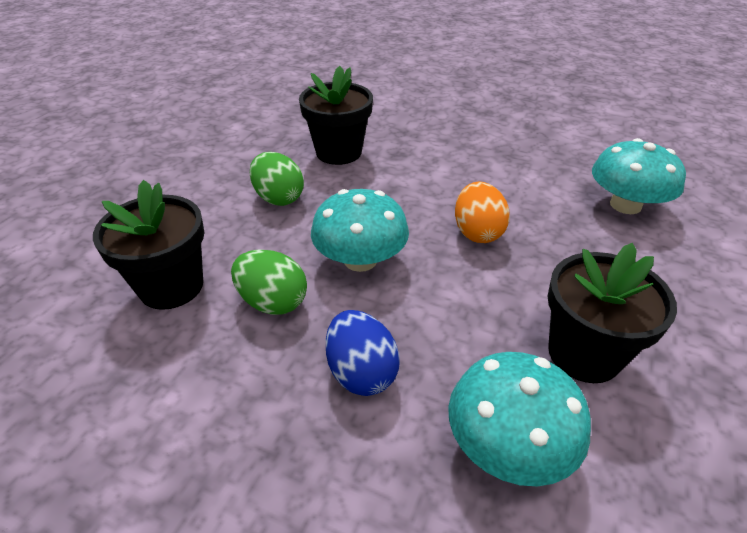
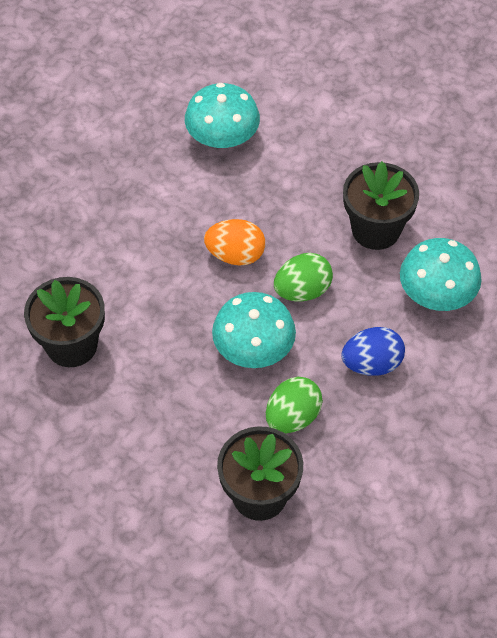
camera: 80 degrees left, 15 degrees up
(278, 198) = (145, 407): green egg -> green egg (302, 290)

